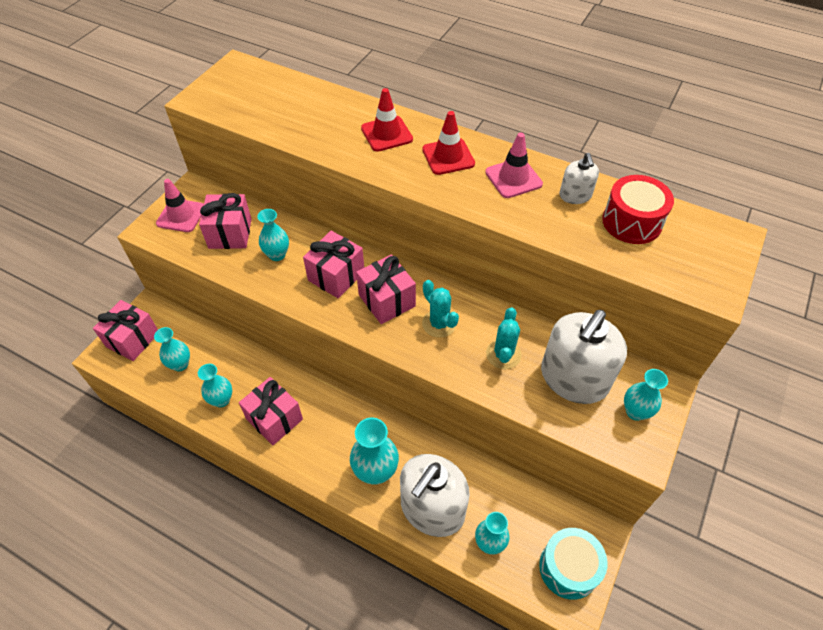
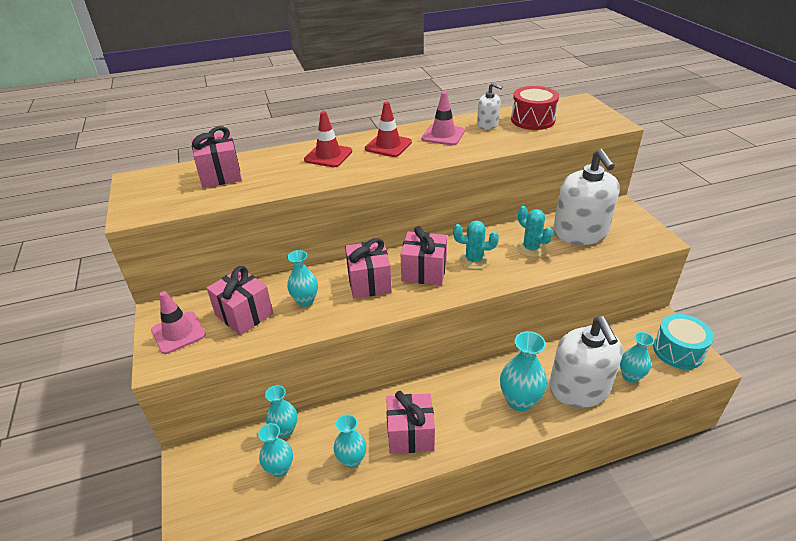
camera: 45 degrees left, 15 degrees down
(133, 339) = (205, 490): pink gift -> pink gift (220, 174)
(635, 412) = (627, 225): turquoise vase -> turquoise vase (285, 430)

